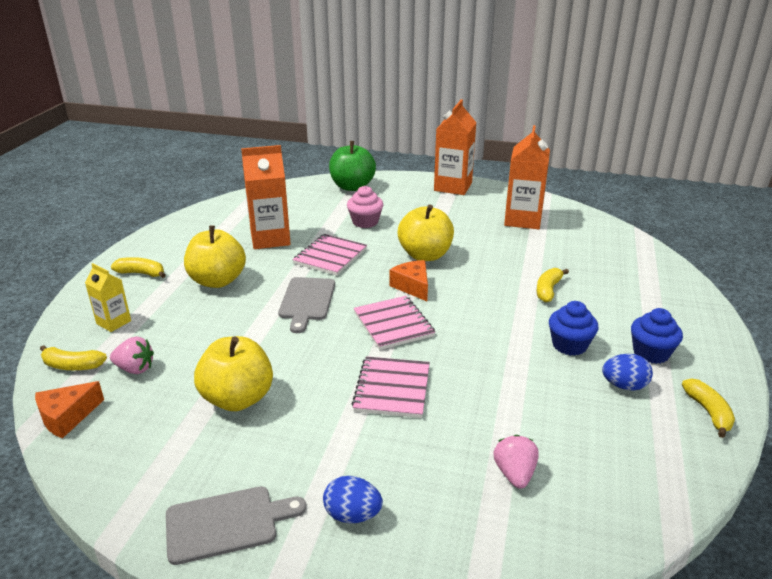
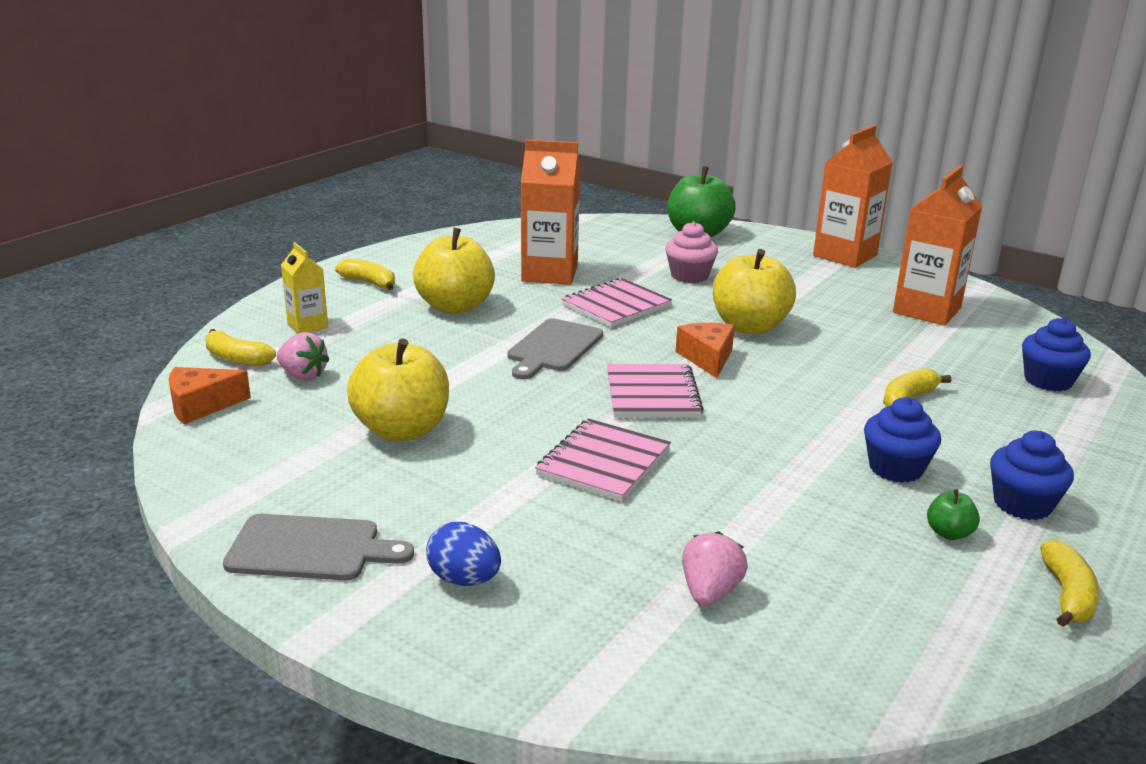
camera: 20 degrees right, 5 degrees down
(616, 258) = (1048, 381): none -> blue cupcake
(624, 386) = (949, 533): blue egg -> green apple

